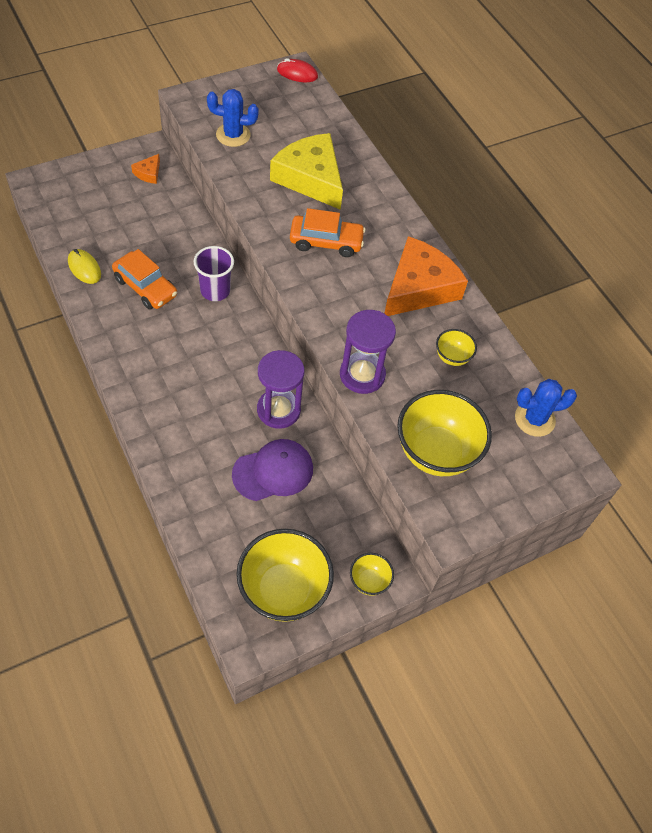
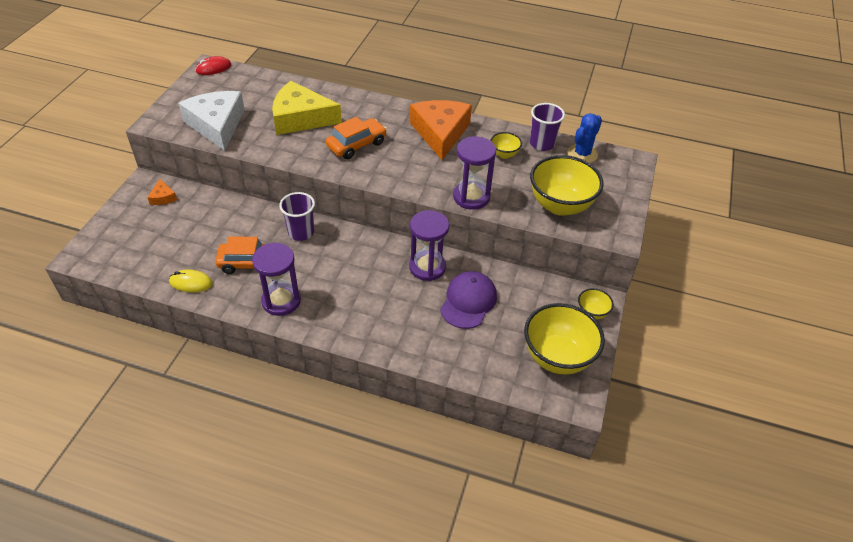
camera: 40 degrees left, 10 degrees down
(129, 340) = (281, 301): none -> purple hourglass
(233, 135) = (217, 125): blue cactus -> white cheese
(506, 376) = (542, 144): none -> purple cup

